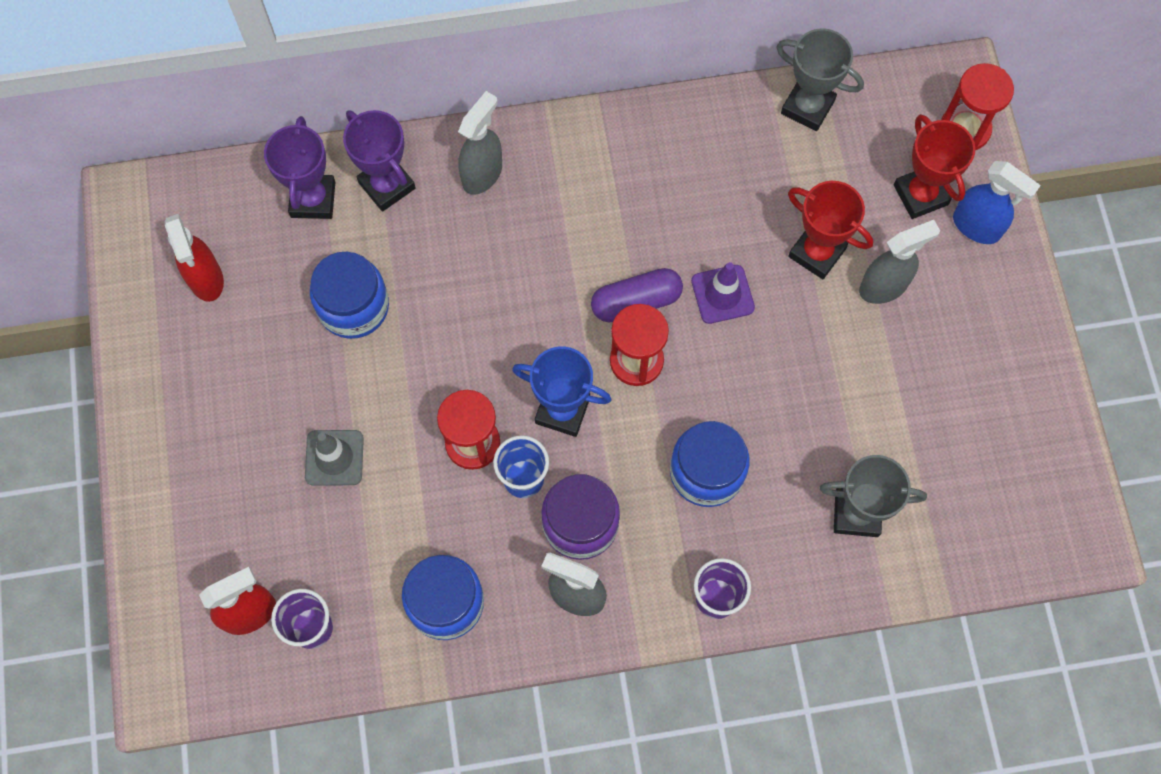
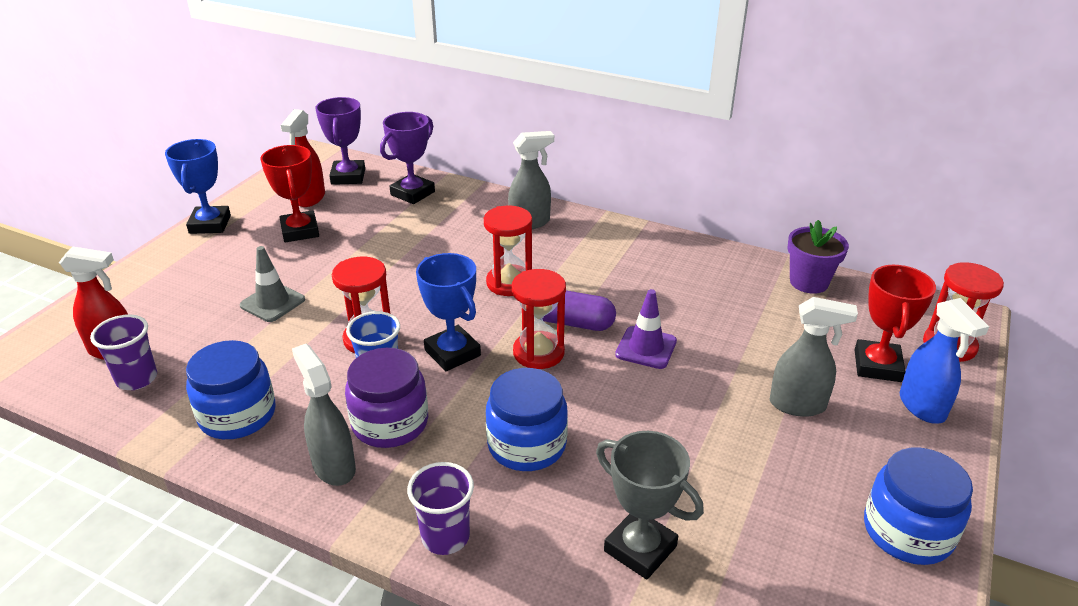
camera: 35 degrees right, 35 degrees down
(140, 392) = (210, 224): none -> blue trophy
(353, 307) = (377, 243): blue jar -> blue jar (907, 531)
(387, 185) = (463, 205): purple trophy -> purple trophy (348, 177)
(536, 283) = (509, 283): none -> red hourglass
(807, 107) = (809, 282): grey trophy -> purple flower pot
(817, 252) = (750, 359): red trophy -> red trophy (300, 231)

